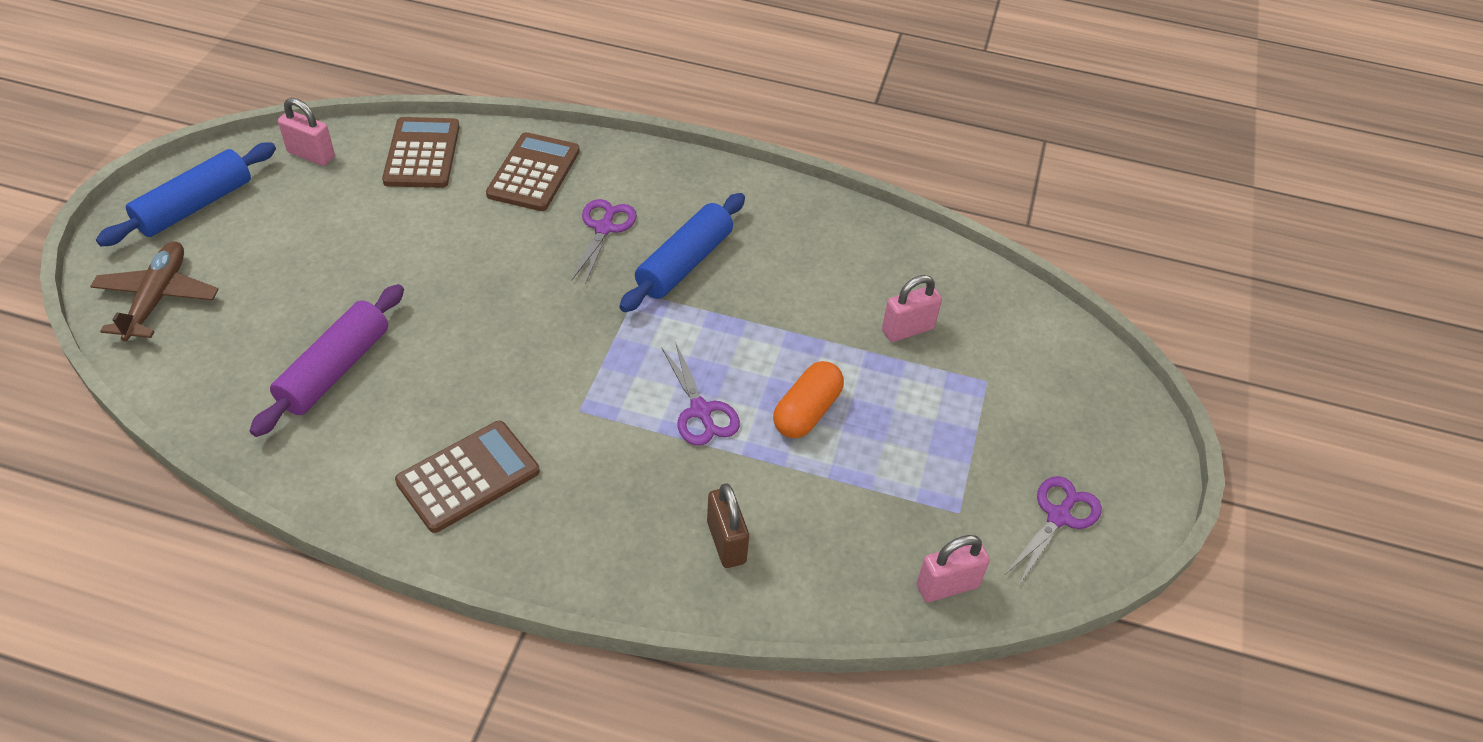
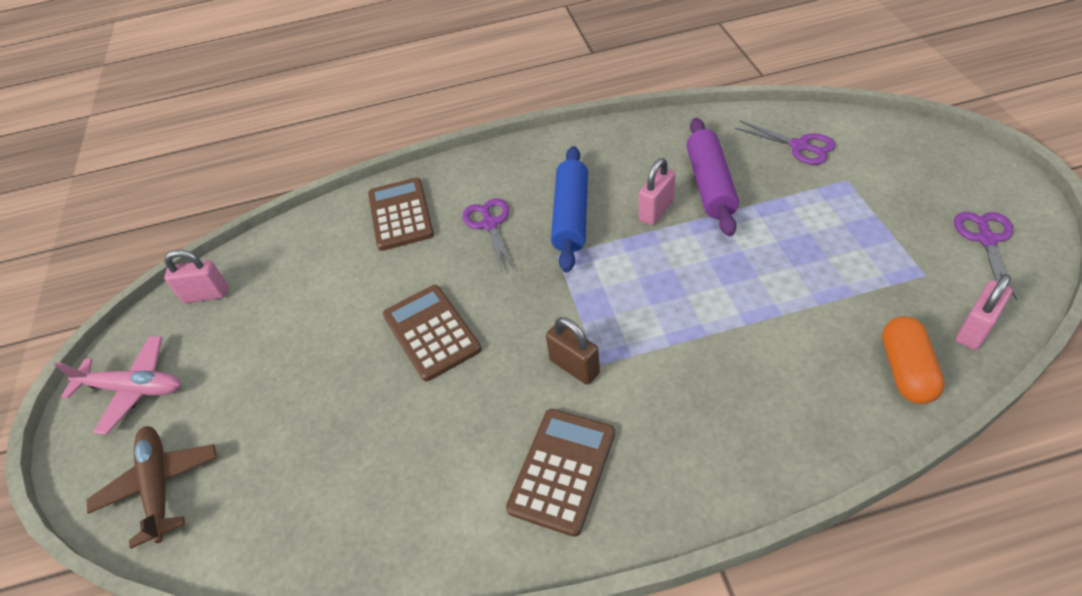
camera: 20 degrees left, 0 degrees up
(195, 206) = (134, 389): blue rolling pin -> pink plane
(335, 370) = (372, 451): purple rolling pin -> purple rolling pin (710, 185)
(422, 154) = (299, 246): brown calculator -> brown calculator (431, 332)
(701, 411) = (686, 311): purple scissors -> purple scissors (799, 146)
(726, 542) = (801, 395): brown padlock -> brown padlock (574, 367)
(806, 412) = (757, 268): orange capsule -> orange capsule (906, 370)
(907, 330) = (763, 176): pink padlock -> pink padlock (656, 210)

